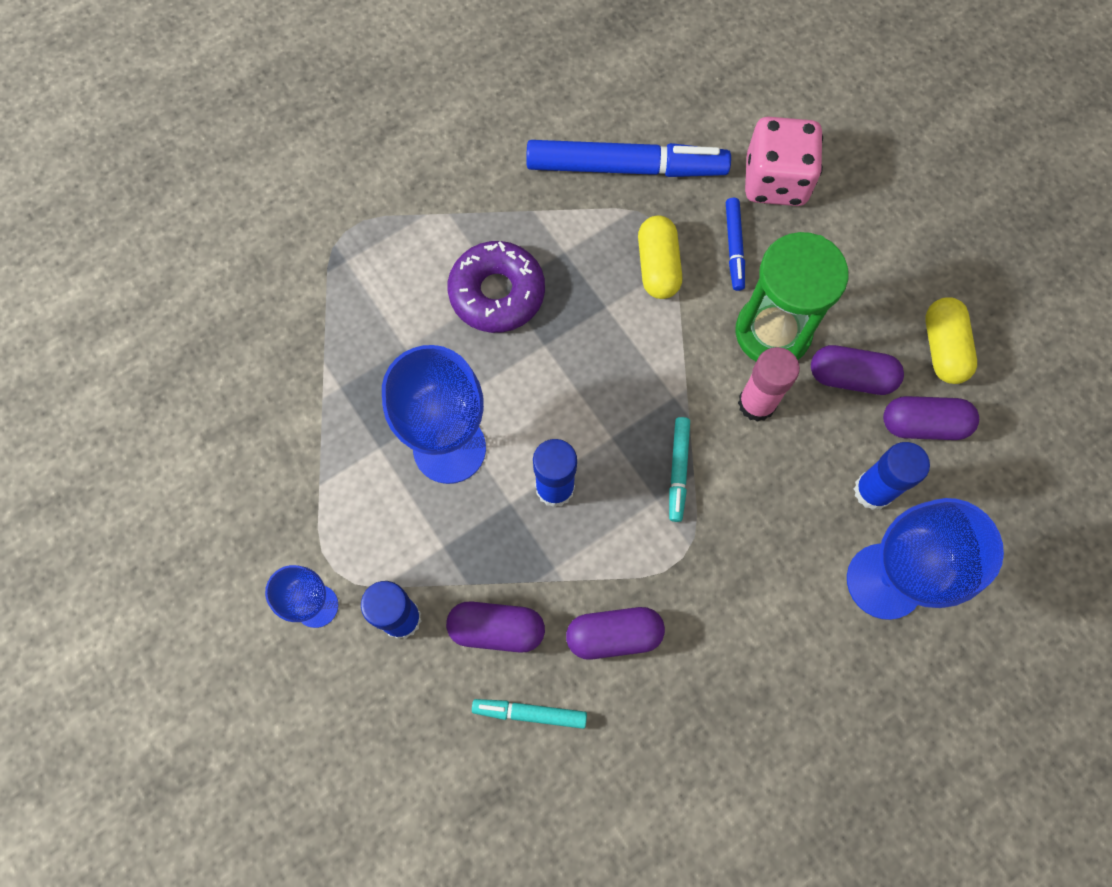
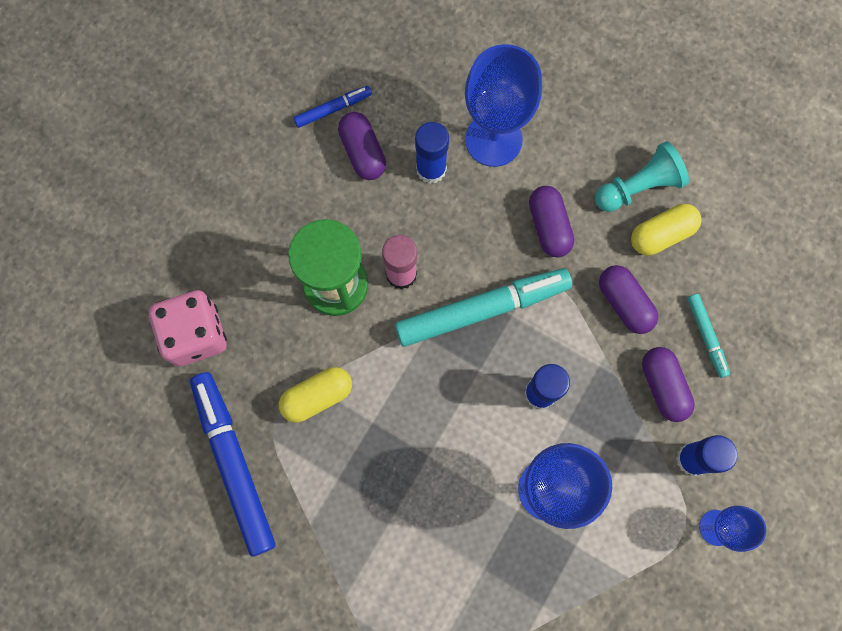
camera: 115 degrees left, 5 degrees up
(497, 293) = (400, 517): purple donut -> none
(678, 471) = (482, 309): turquoise marker -> turquoise marker, size x2.09
(734, 247) = (273, 343): blue marker -> blue marker (333, 109)
(753, 731) = (638, 187): none -> turquoise pawn
(850, 377) = (348, 215): purple capsule -> purple capsule (549, 226)
(943, 348) = (293, 158): yellow capsule -> yellow capsule (661, 234)

